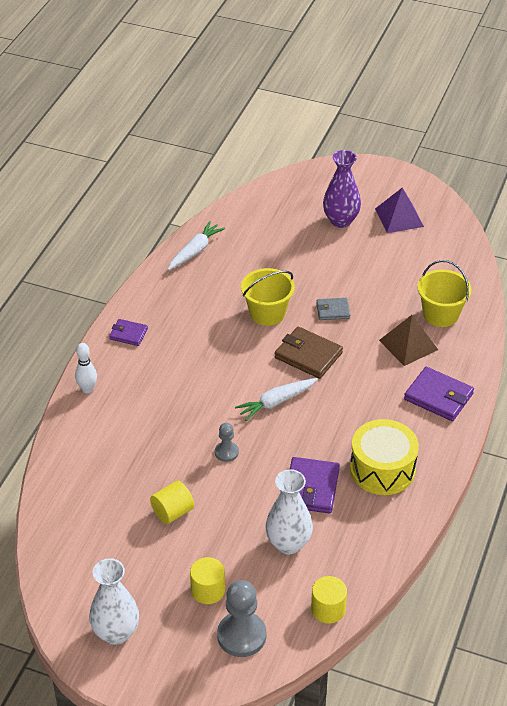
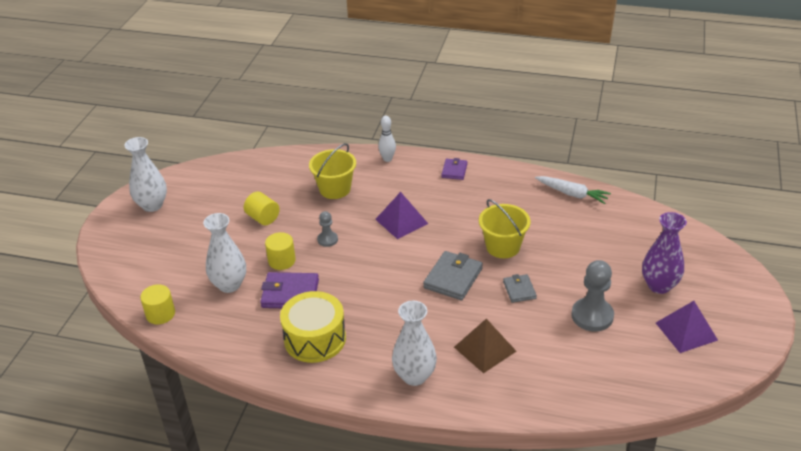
camera: 85 degrees right, 5 degrees down
(208, 387) = (401, 221): none -> purple pyramid
(208, 590) = (186, 245): yellow cylinder -> yellow cylinder (282, 261)
(241, 635) = (141, 267): grey pawn -> grey pawn (592, 316)
(276, 402) = (389, 263): white carrot -> none
(308, 355) = (453, 278): brown wallet -> grey wallet
(438, 397) = (414, 376): purple wallet -> white vase
(440, 314) = (538, 373): yellow bucket -> yellow bucket (335, 189)

